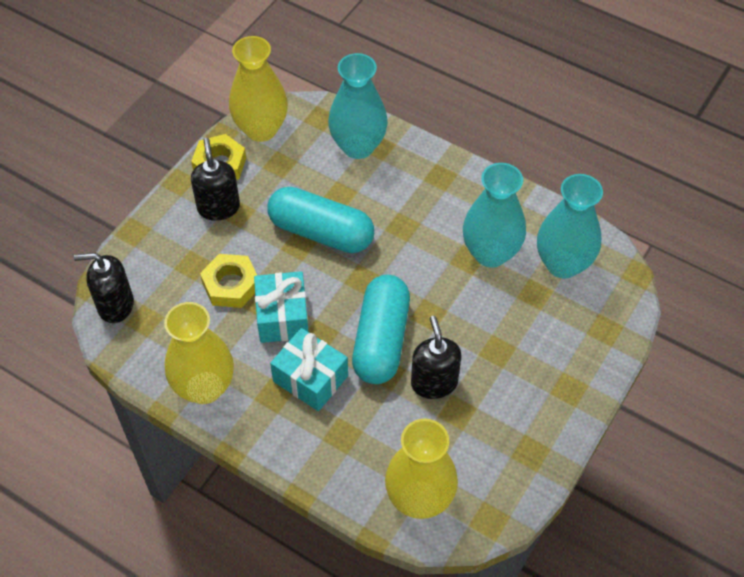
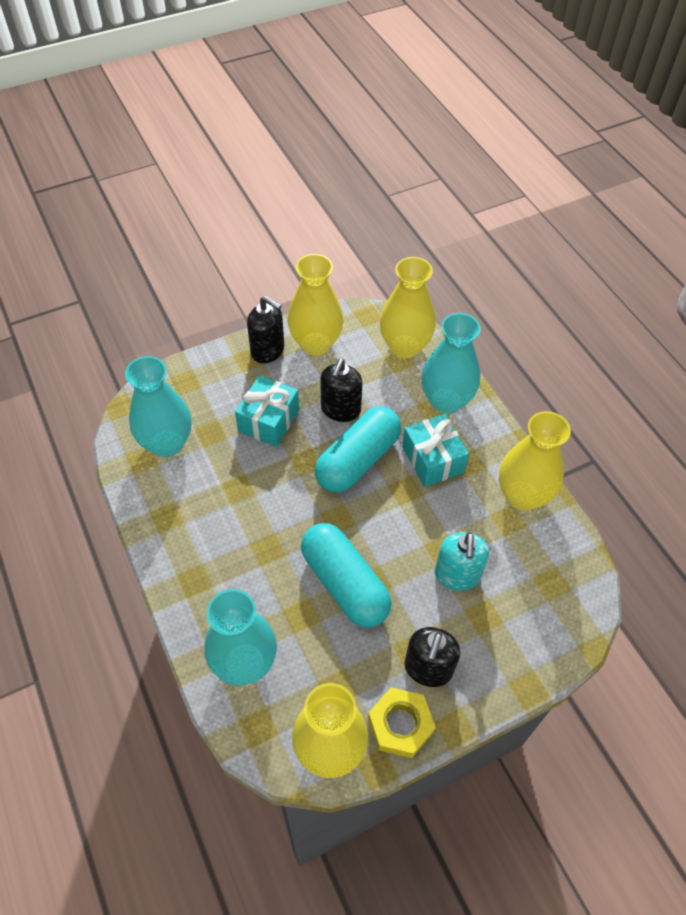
camera: 150 degrees left, 0 degrees up
(115, 305) = (574, 612): black soap dispenser -> black soap dispenser (268, 350)
(231, 285) = (457, 575): yellow nut -> turquoise soap dispenser
(282, 317) = (427, 521): turquoise gift -> turquoise gift (269, 421)
(490, 253) = (215, 483): turquoise vase -> turquoise vase (446, 401)
(516, 446) = (316, 344): none -> yellow vase

